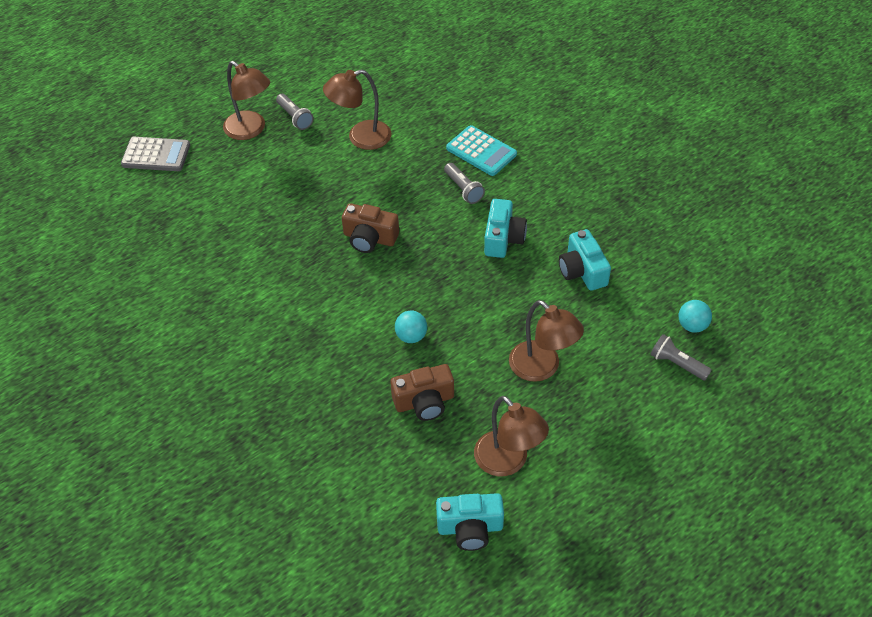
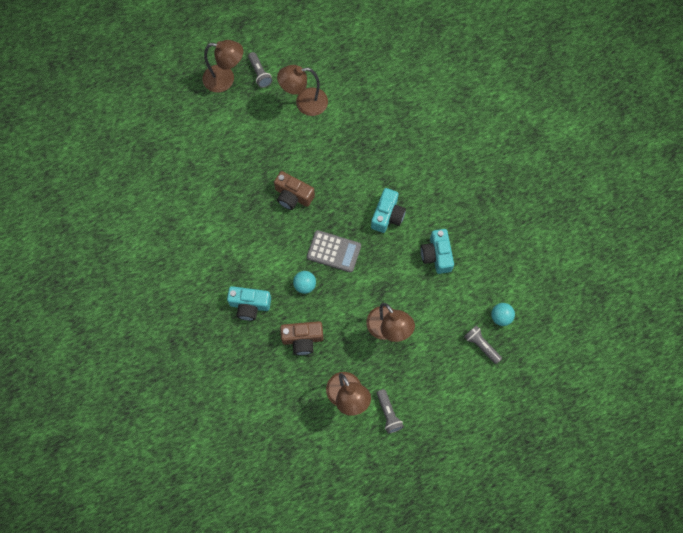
camera: 10 degrees right, 20 degrees up
(156, 155) = (153, 89): grey calculator -> grey calculator (334, 251)
(250, 130) = (225, 79): brown lamp -> brown lamp turned 45 degrees counterclockwise
(463, 189) = (369, 166): grey flashlight -> grey flashlight (388, 413)
(470, 528) = (311, 439): turquoise camera -> turquoise camera (249, 305)
(481, 151) = (390, 133): turquoise calculator -> none

